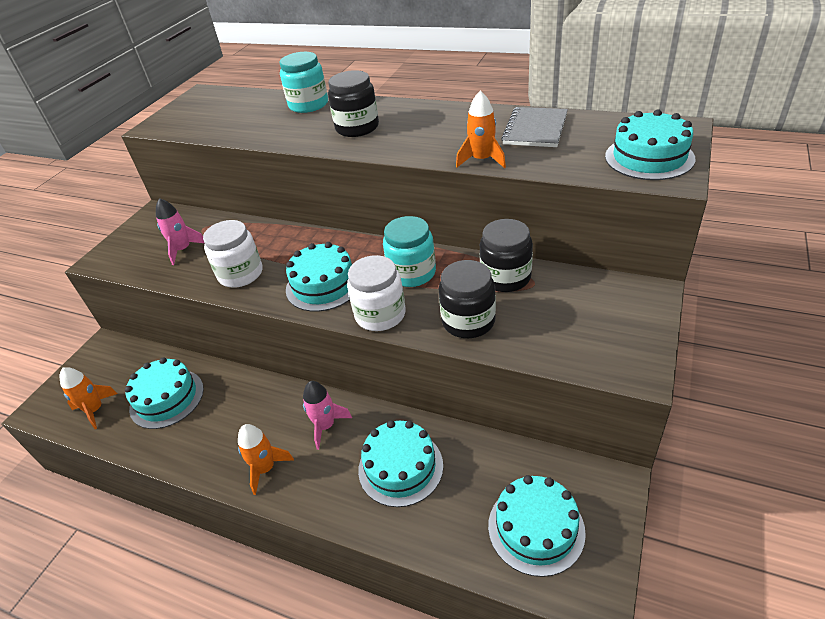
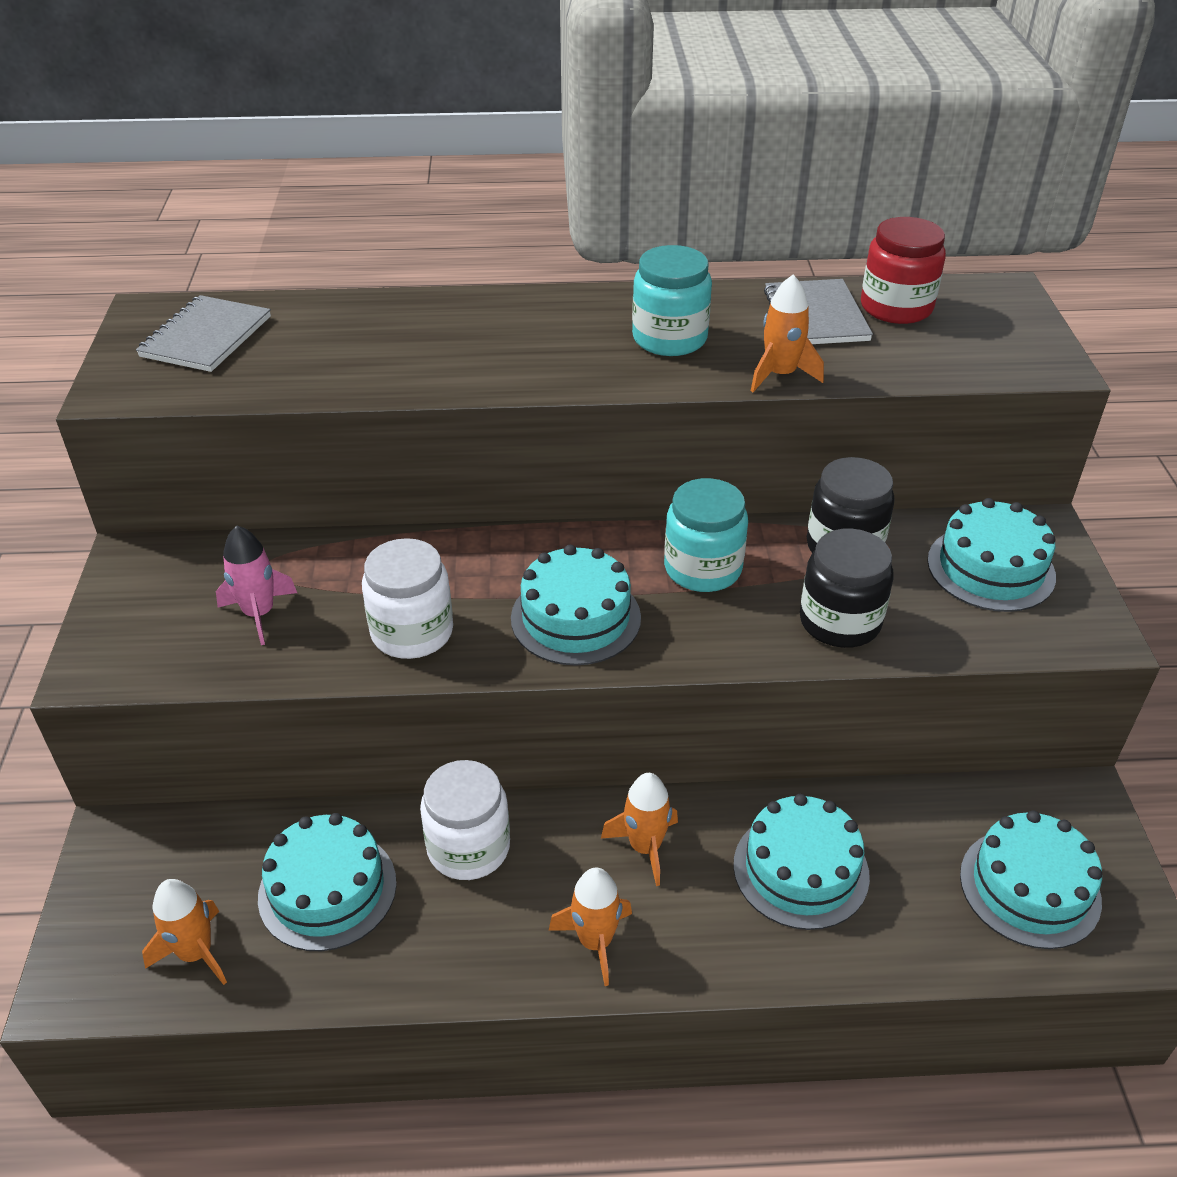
camera: 30 degrees left, 0 degrees up
(213, 106) = (206, 337): none -> grey notebook
(308, 105) = (400, 314): turquoise jar -> turquoise jar (669, 338)
(325, 426) = (645, 847): pink rocket -> orange rocket
(357, 128) = (531, 346): black jar -> none
(380, 315) = (704, 643): white jar -> white jar (468, 847)
(592, 130) = (896, 307): none -> red jar
(649, 157) = (1000, 340): turquoise cake -> turquoise cake (990, 568)

